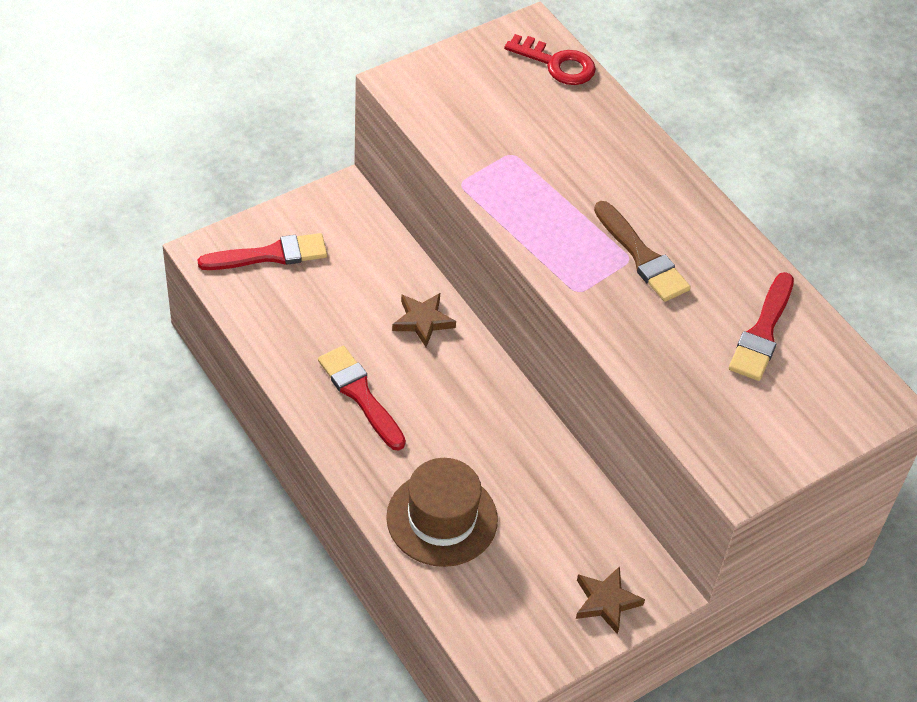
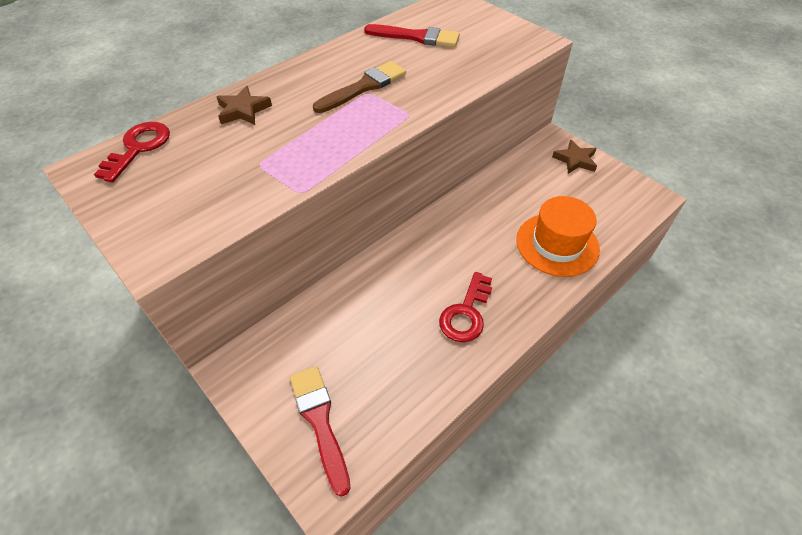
camera: 95 degrees left, 0 degrees up
(360, 395) = (466, 313): red brush -> red key
(422, 321) = (377, 283): brown star -> brown star (243, 110)
(442, 518) = (557, 244): brown hat -> orange hat

